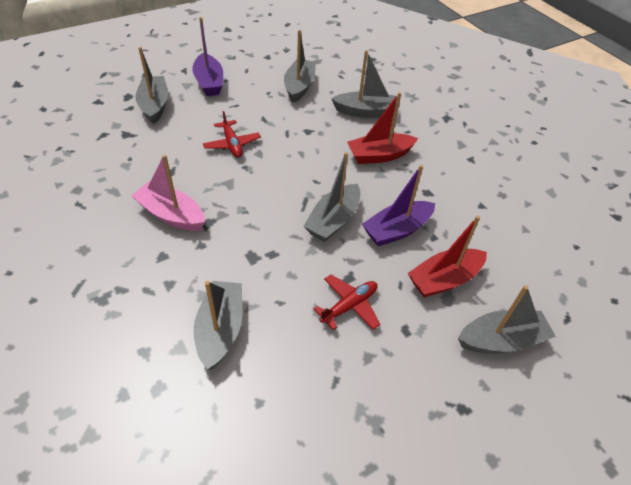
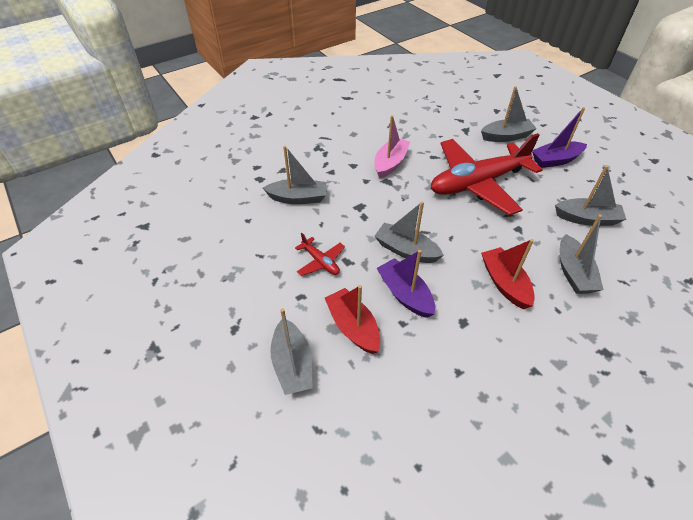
camera: 90 degrees right, 0 degrees up
(232, 144) = (478, 183): red plane -> red plane, size x2.42

